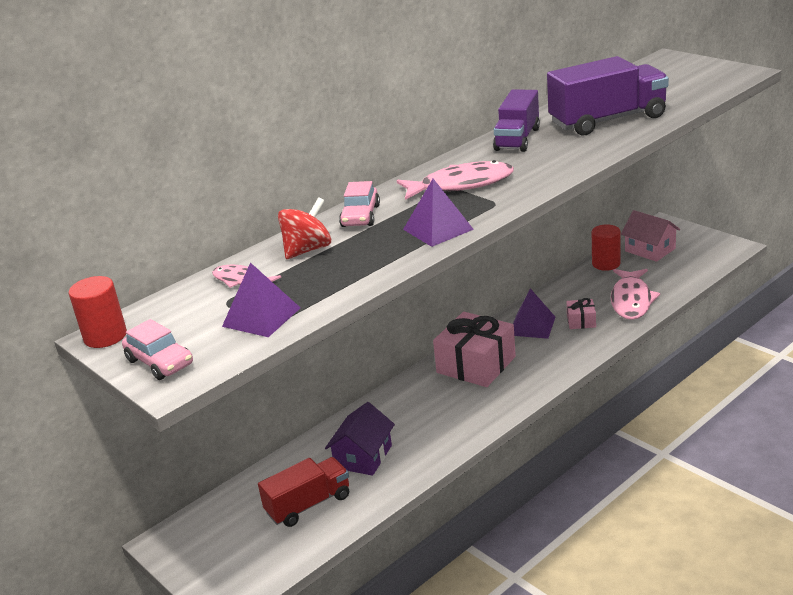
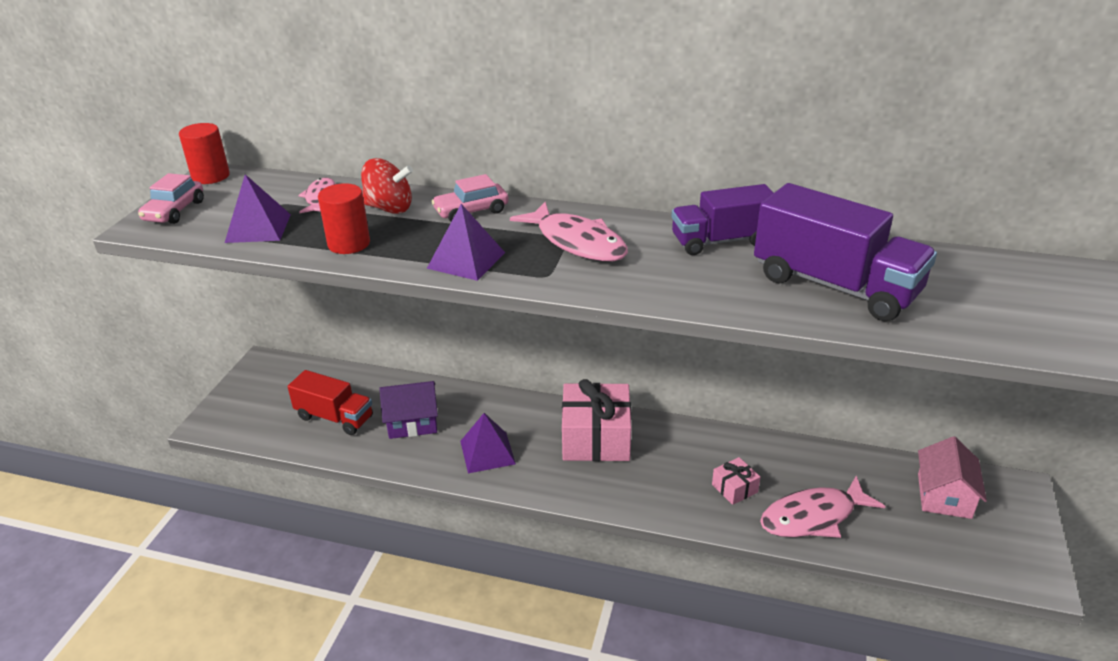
camera: 55 degrees right, 5 degrees up
(532, 326) = (695, 452): purple pyramid -> purple pyramid (487, 452)
(606, 264) = (873, 467): red cylinder -> red cylinder (349, 244)

